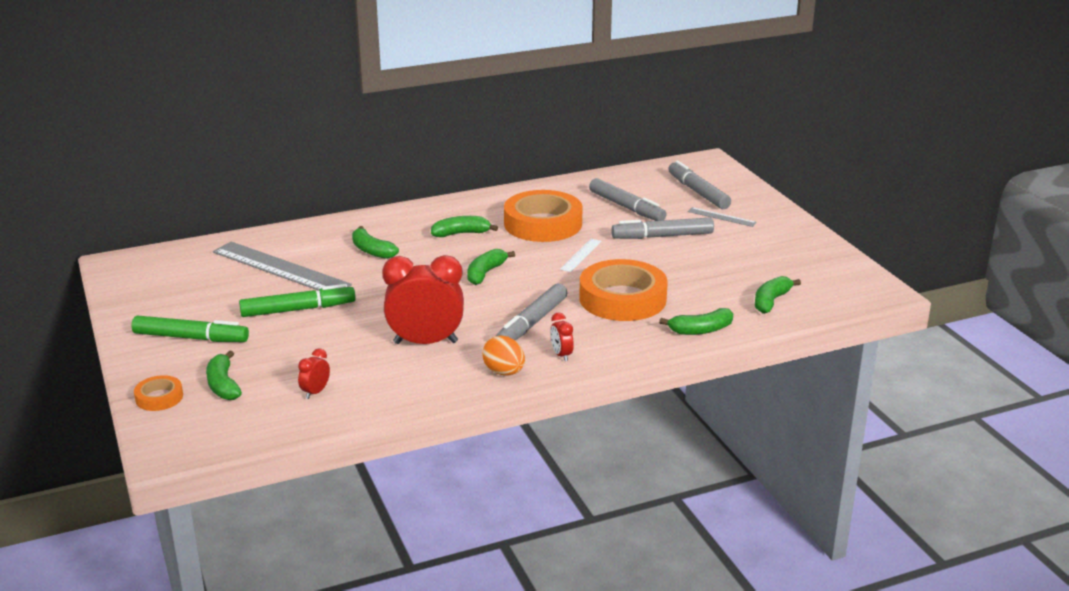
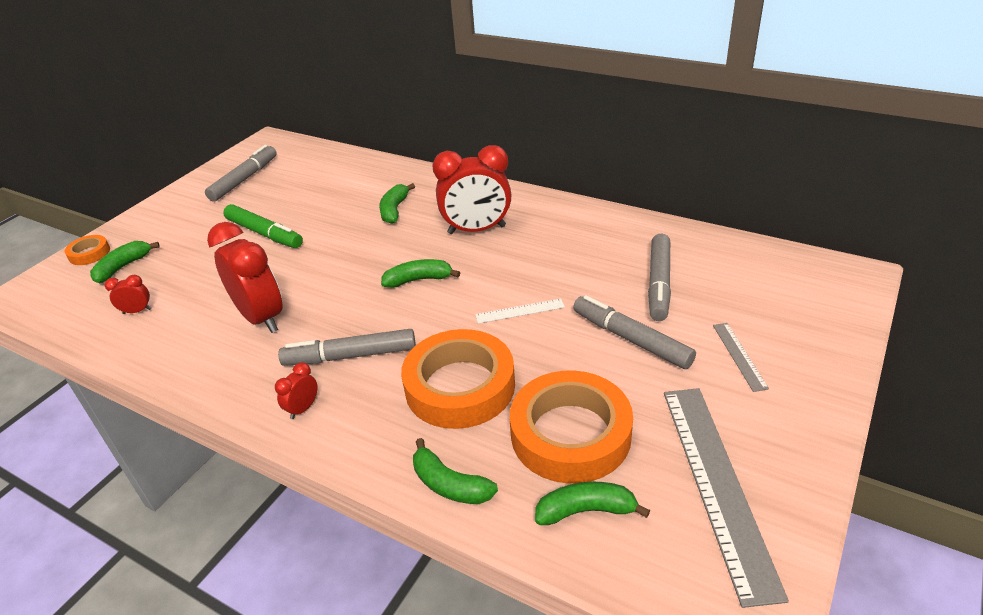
camera: 55 degrees right, 10 degrees up
(191, 338) = (184, 218): green marker -> none
(280, 268) = (322, 193): grey ruler -> grey ruler (717, 484)
(461, 233) = (476, 230): green banana -> red clock
(504, 372) = (240, 390): orange egg -> none
(543, 224) = (553, 257): orange tape -> orange tape (570, 434)
(698, 192) = (769, 308): grey marker -> grey marker (244, 179)

